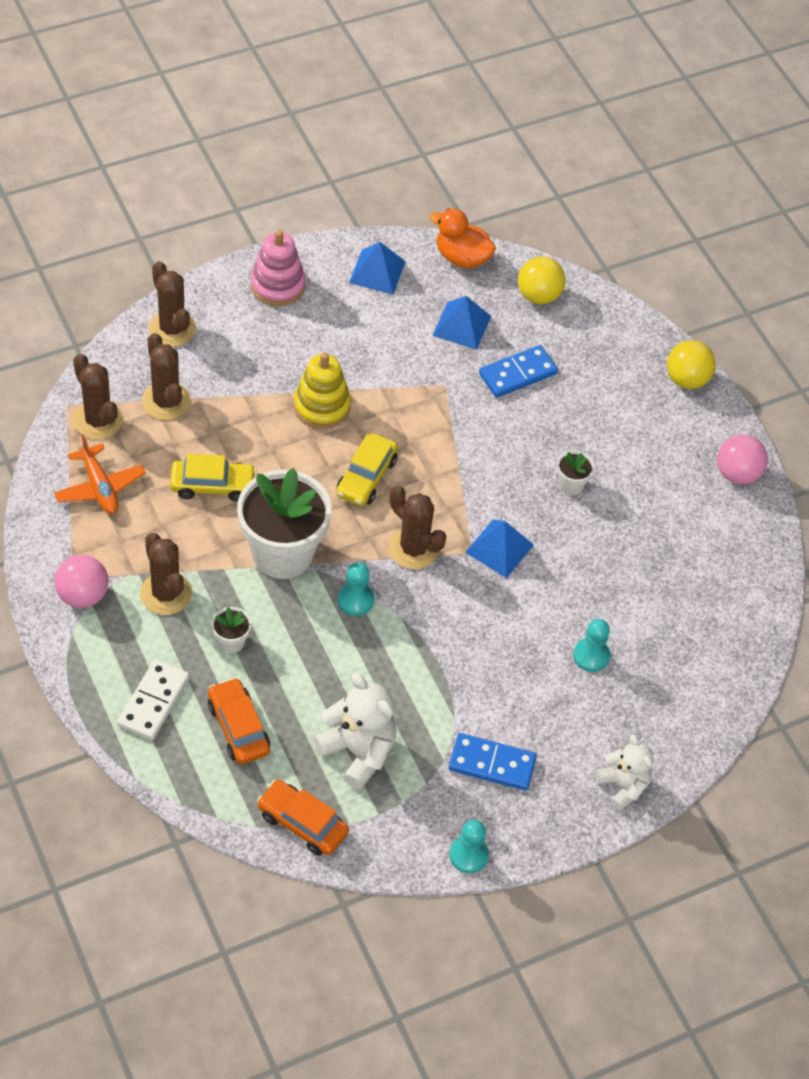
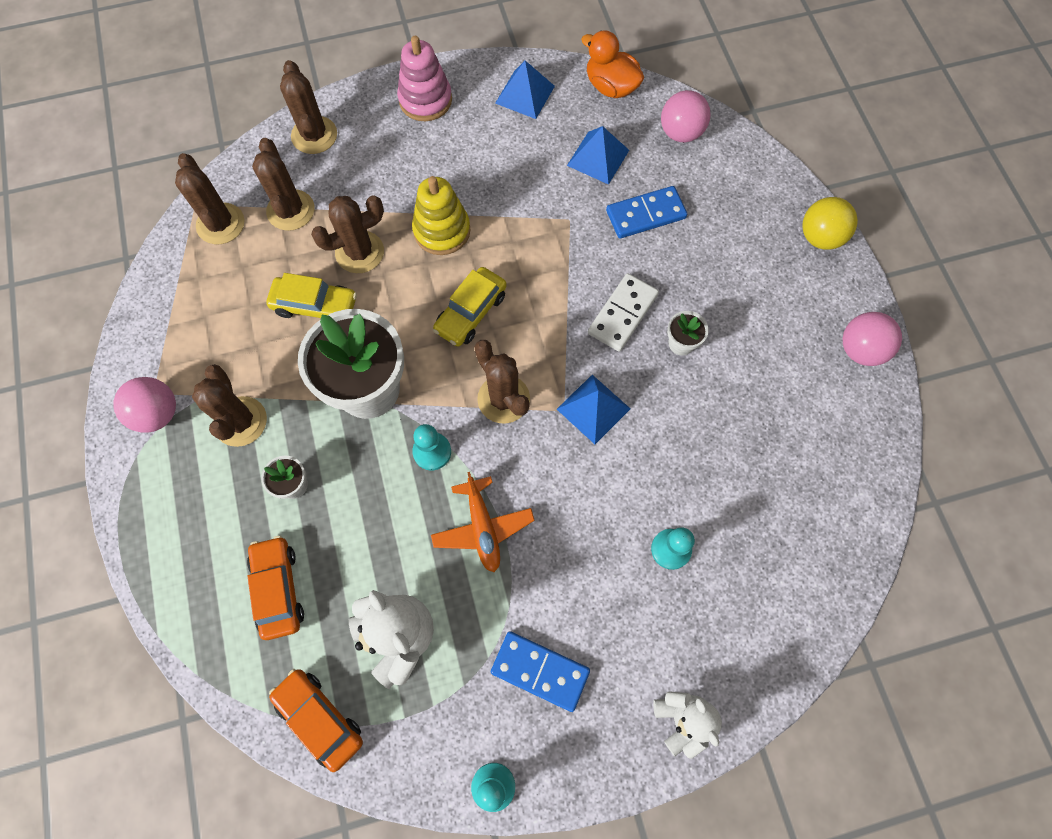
camera: 15 degrees right, 15 degrees up
(99, 487) = (204, 295): orange plane -> orange plane (482, 527)
(153, 701) = (198, 546): white domino -> white domino (622, 314)
(245, 433) = (359, 252): none -> brown cactus
(538, 295) = (680, 133): yellow ball -> pink ball

